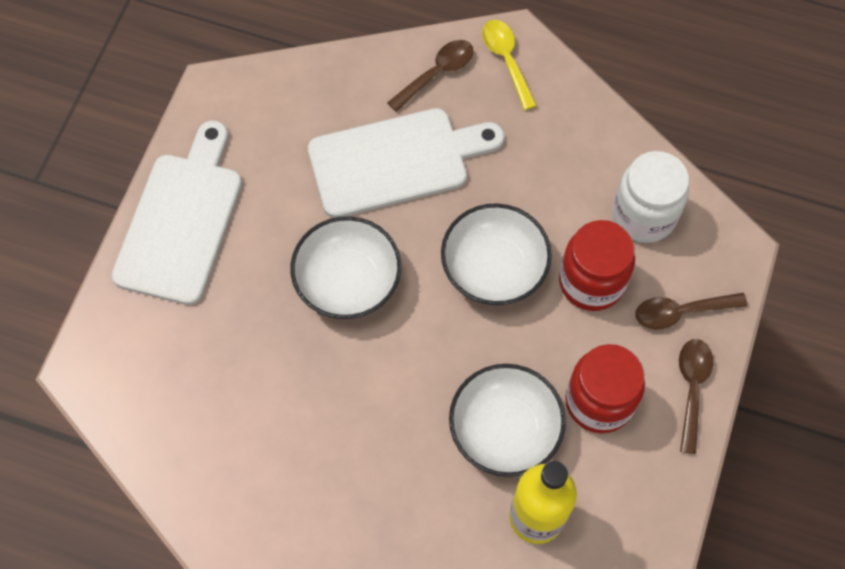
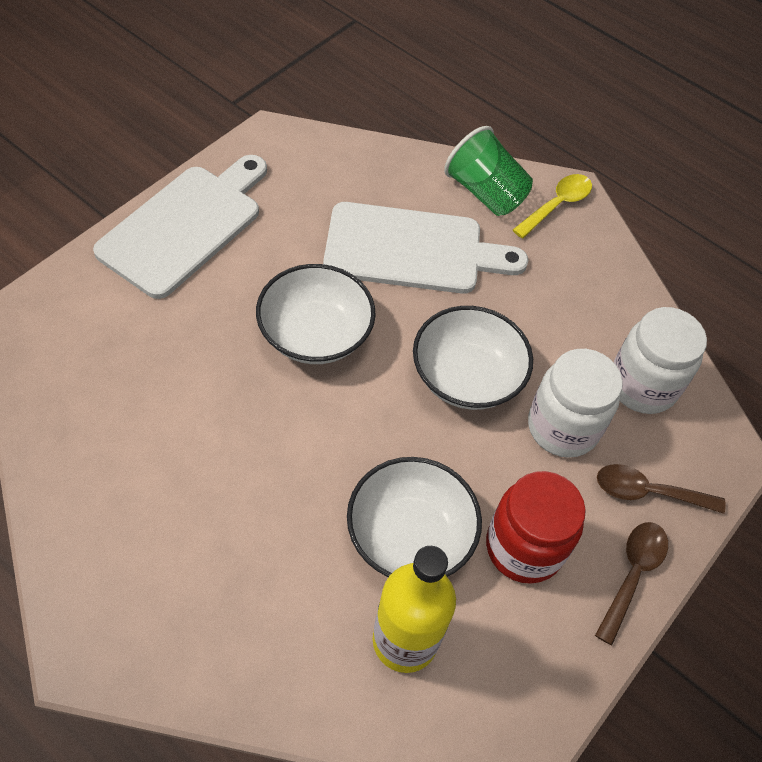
camera: 15 degrees right, 10 degrees down
(437, 73) = (485, 193): brown spoon -> green cup
(506, 60) = (557, 205): yellow spoon -> yellow spoon turned 45 degrees clockwise
(591, 282) = (562, 427): red jar -> white jar

